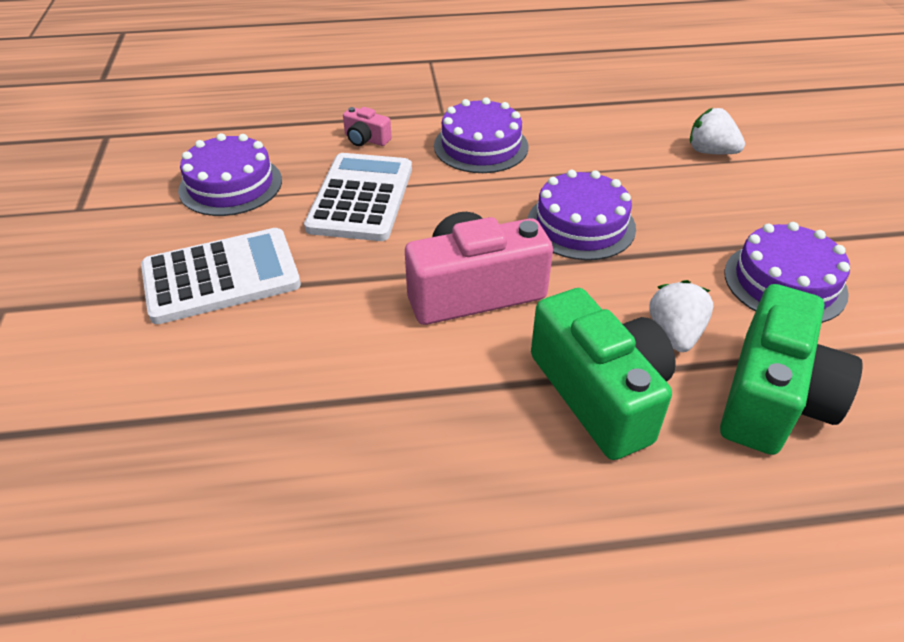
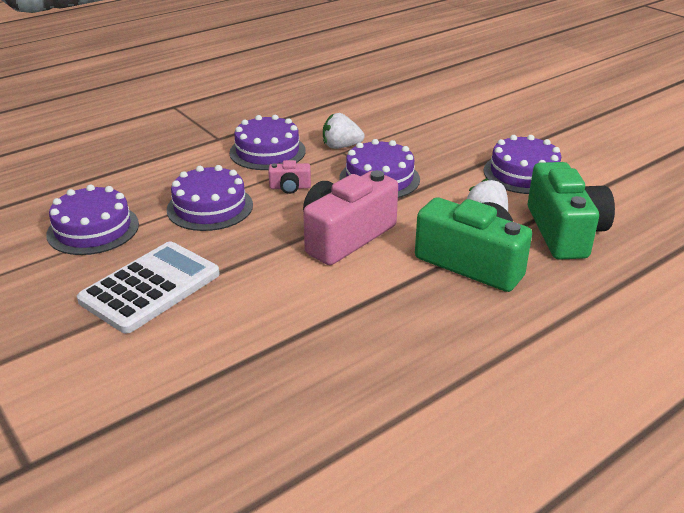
camera: 30 degrees left, 10 degrees down
(361, 198) = (210, 207): white calculator -> purple cake
(366, 139) = (175, 170): pink camera -> pink camera (290, 187)
(710, 152) = (422, 115): white strawberry -> white strawberry (341, 146)

